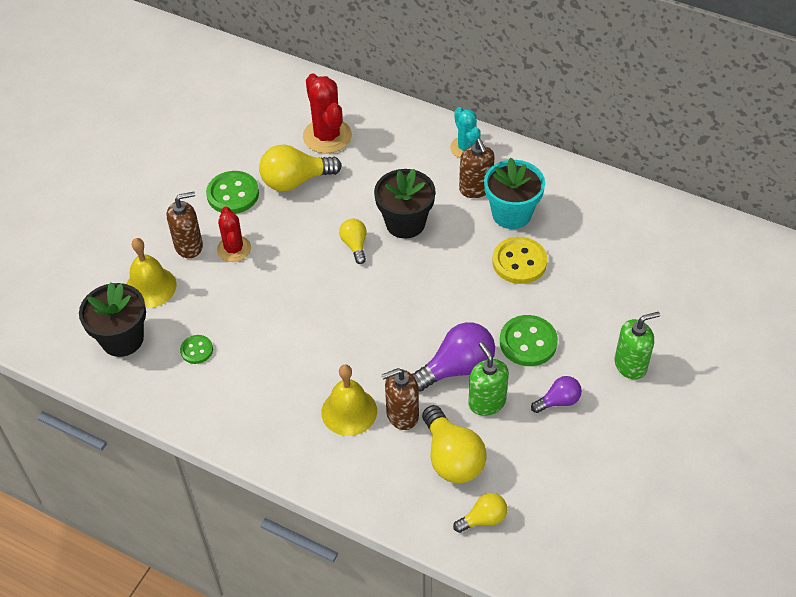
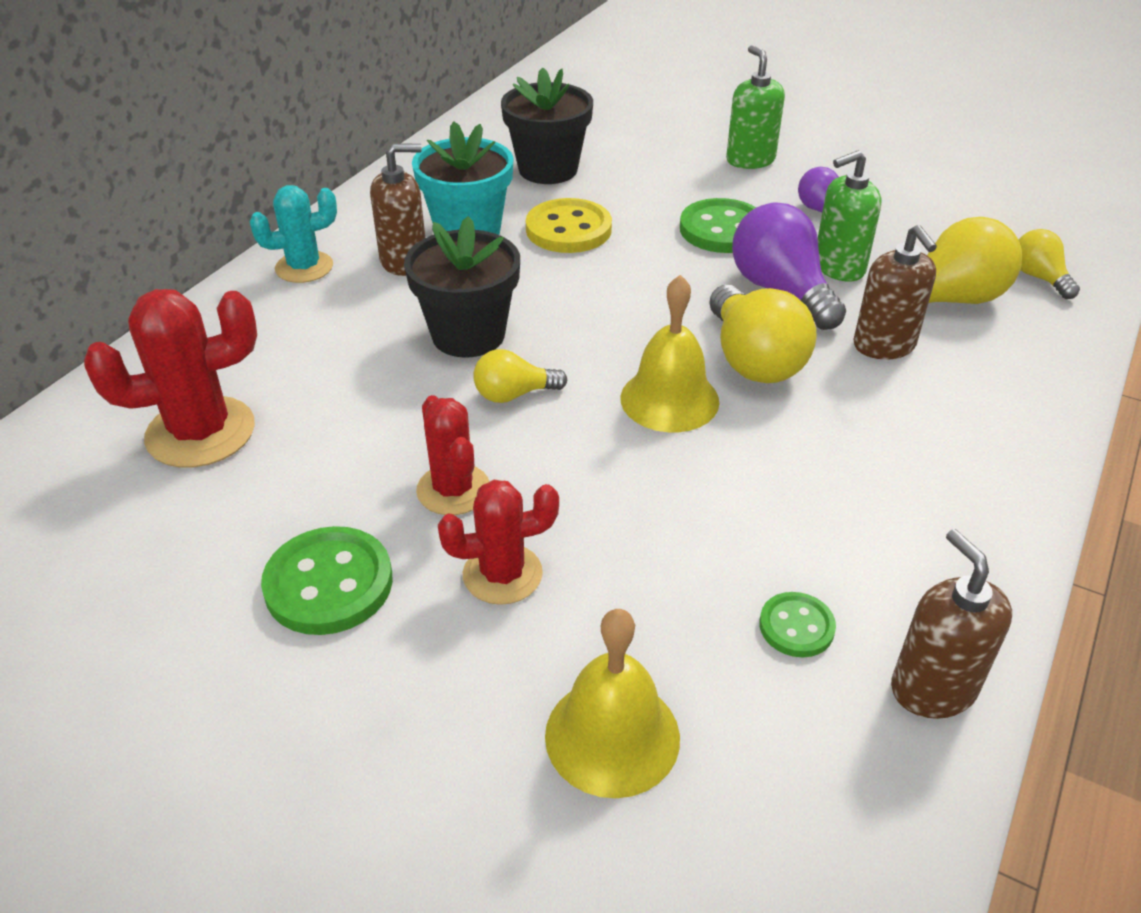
camera: 90 degrees left, 10 degrees down
(122, 339) = (785, 786): black flower pot -> black flower pot (548, 169)
(189, 246) = (482, 661): brown soap dispenser -> brown soap dispenser (932, 688)
(286, 228) = (453, 490): none -> red cactus
(295, 181) = (318, 478): yellow light bulb -> yellow light bulb (753, 359)
(349, 411) = (894, 402): yellow bell -> yellow bell (669, 399)

